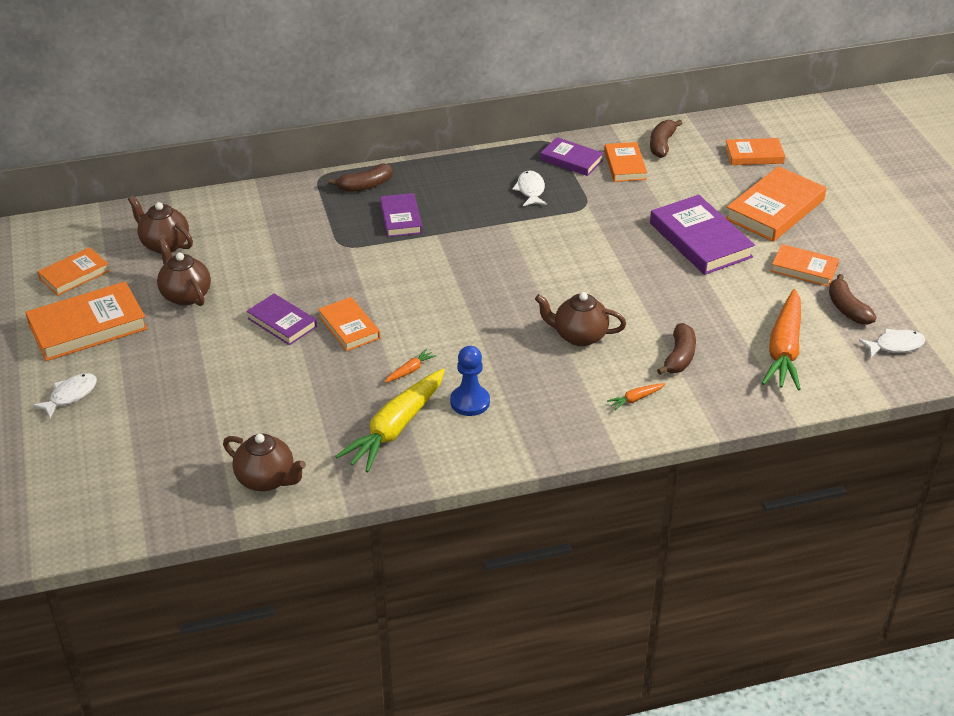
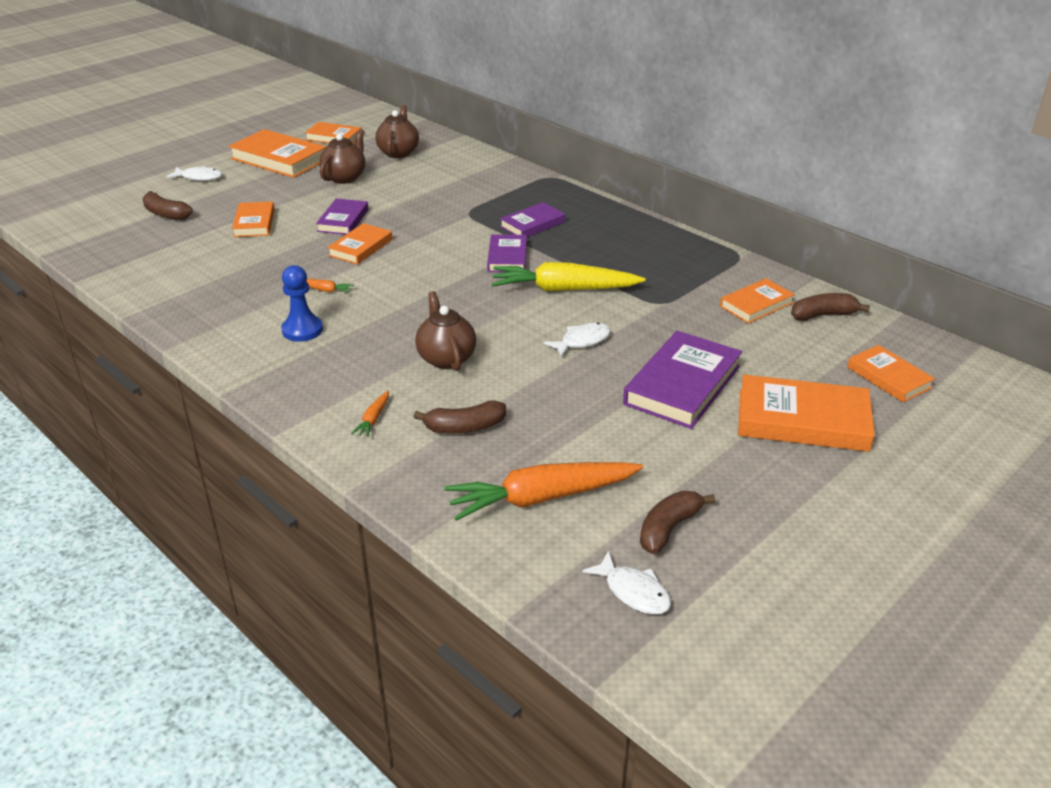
camera: 60 degrees right, 5 degrees down
(266, 480) = (145, 273): brown teapot -> none
(365, 186) = (560, 197): brown banana -> brown banana (166, 214)
(395, 428) = (242, 306): yellow carrot -> yellow carrot (563, 289)
(530, 190) = (648, 268): white fish -> white fish (582, 341)
(571, 160) = (725, 274): purple book -> purple book (507, 257)
(635, 399) = (373, 419): orange carrot -> orange carrot turned 105 degrees counterclockwise
(804, 268) = (712, 473): orange book -> orange book (254, 223)

